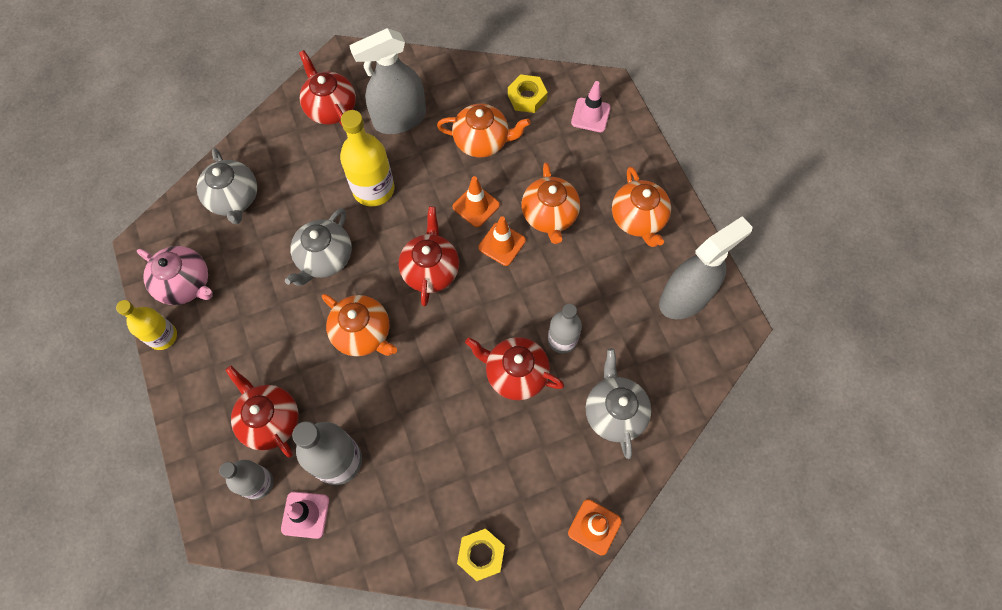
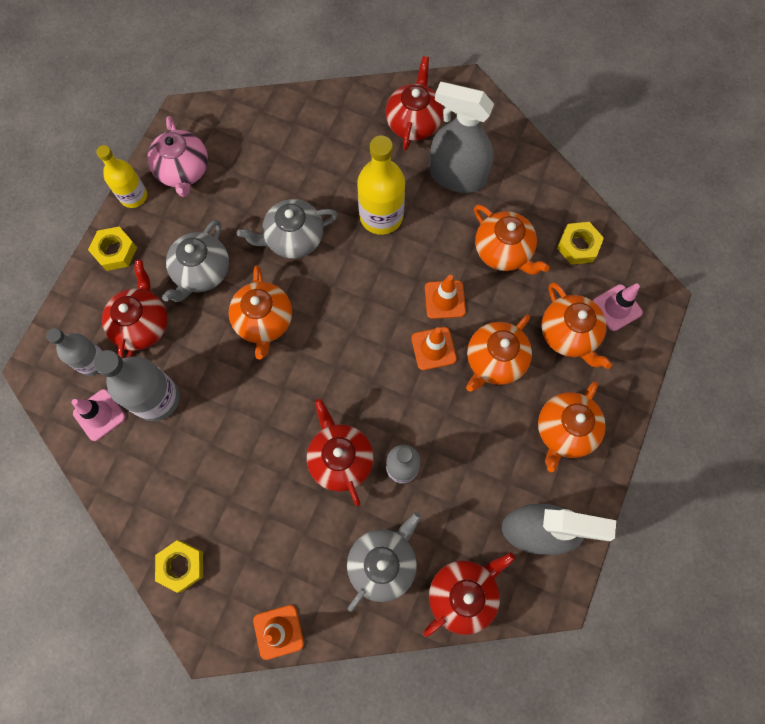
camera: 45 degrees right, 5 degrees up
(190, 388) = (115, 251): none -> yellow nut
(234, 199) = (276, 135): grey teapot -> grey teapot (202, 272)
(430, 270) = (360, 318): red teapot -> red teapot (463, 594)
(578, 157) = (569, 334): none -> orange teapot

